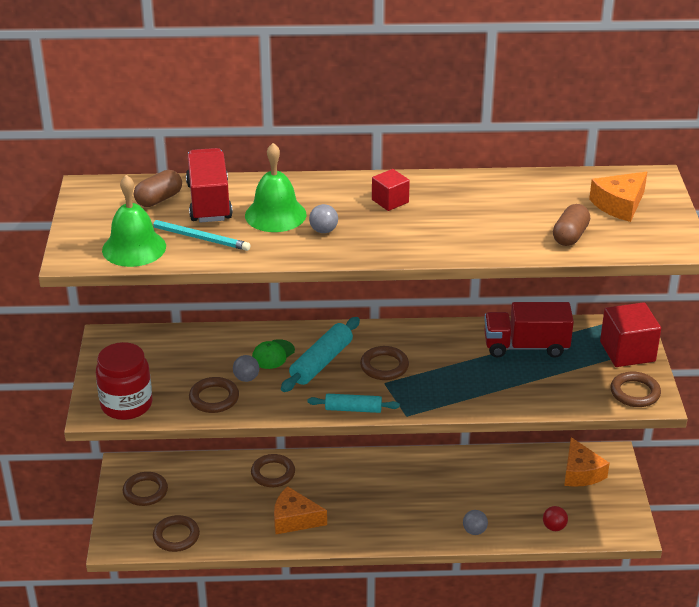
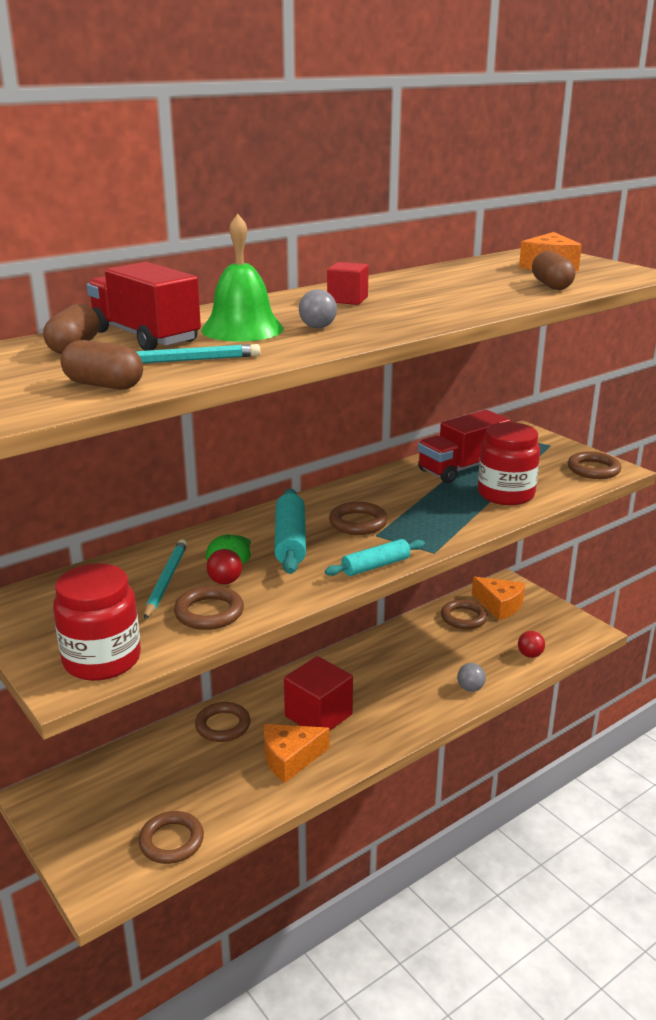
camera: 35 degrees left, 10 degrees down
(134, 248) = (104, 385): green bell -> brown capsule
(145, 491) = (88, 810): brown ring -> brown ring (464, 618)
(212, 361) = (166, 581): none -> turquoise pencil
(246, 378) = (225, 581): grey ball -> red ball
(526, 387) = (506, 494): none -> red jar
(627, 351) = (544, 447): red cube -> red cube (318, 715)

